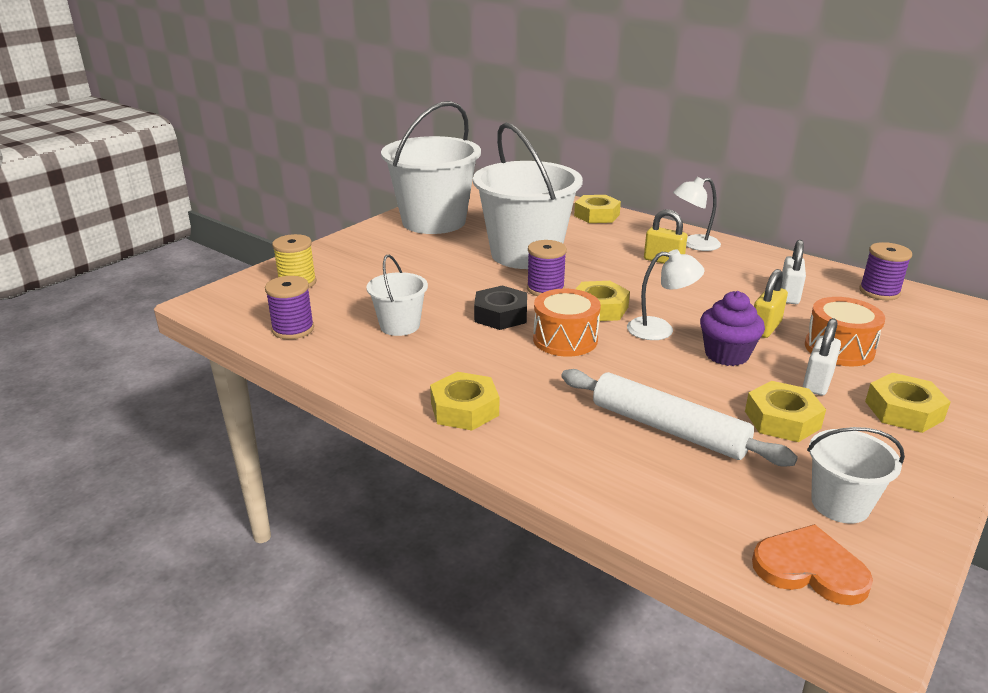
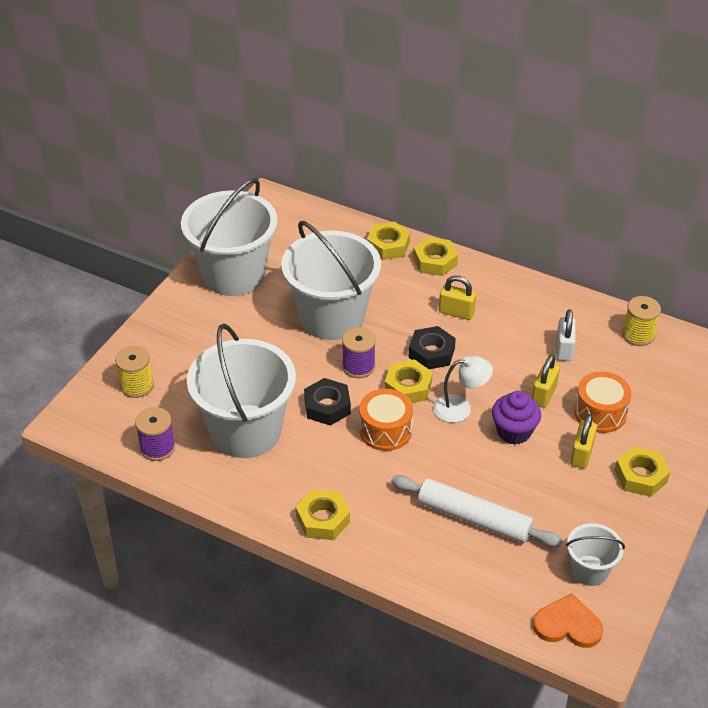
camera: 10 degrees left, 15 degrees up
(400, 326) = (246, 431): white bucket -> white bucket, size x2.09
(631, 286) = (431, 353): none -> black nut
(693, 244) = (481, 284): white lamp -> none
(782, 419) = (554, 497): yellow nut -> yellow nut (435, 261)
(817, 382) = (581, 454): white padlock -> yellow padlock
(879, 292) = (638, 335): purple spool -> yellow spool

